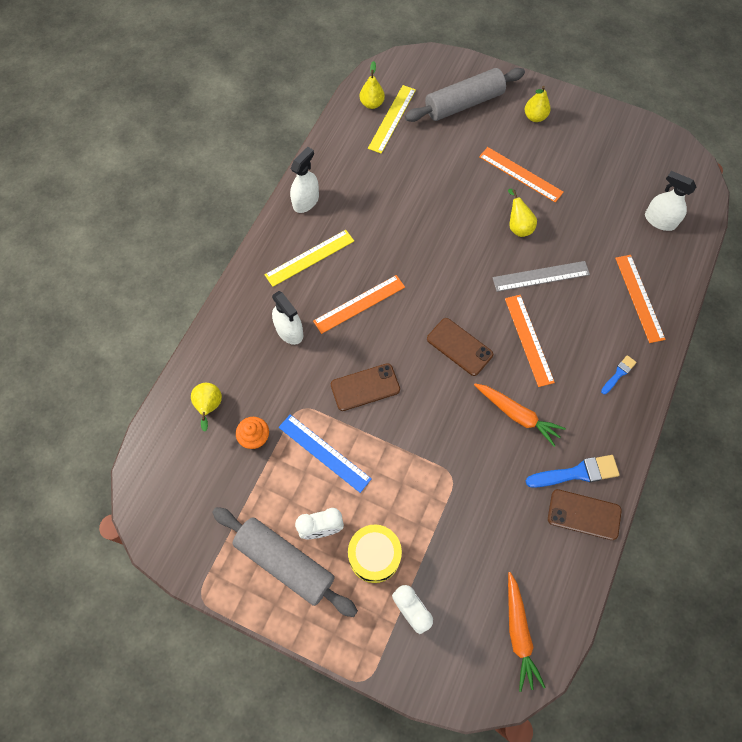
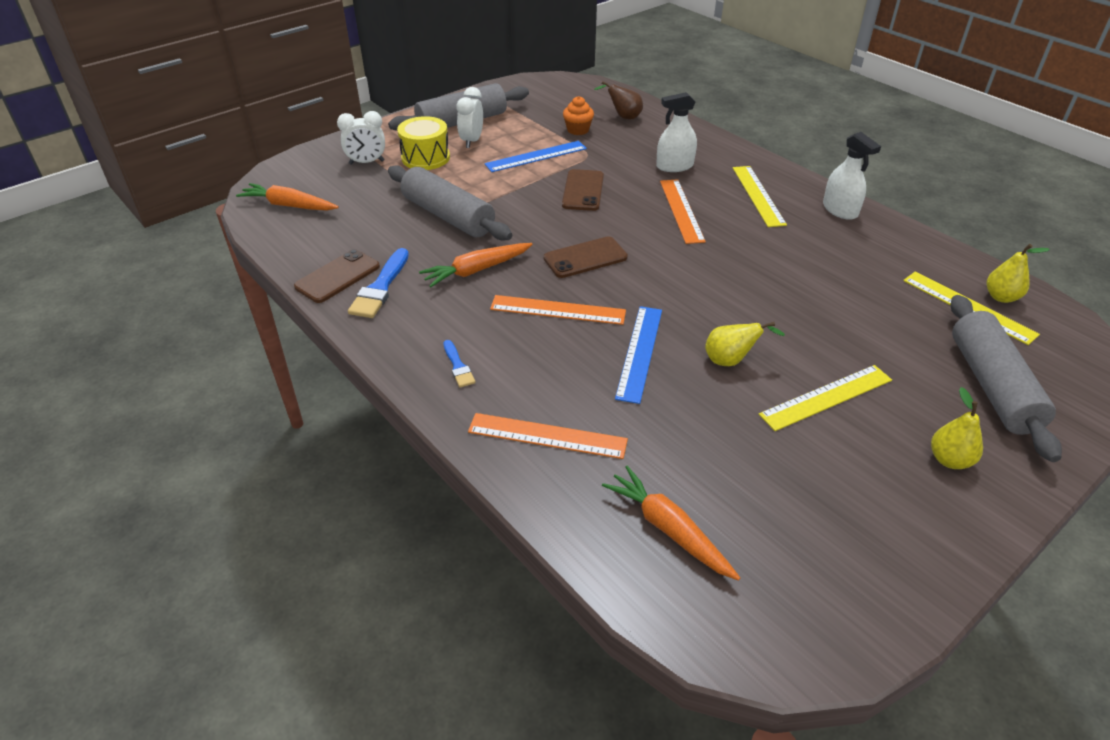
camera: 115 degrees right, 25 degrees down
(209, 406) = (623, 117): yellow pear -> brown pear
(459, 477) = (448, 216): none -> grey rolling pin
(520, 174) = (826, 397): orange ruler -> yellow ruler
(541, 276) = (639, 352): grey ruler -> blue ruler
(659, 220) = (668, 529): white spray bottle -> orange carrot

